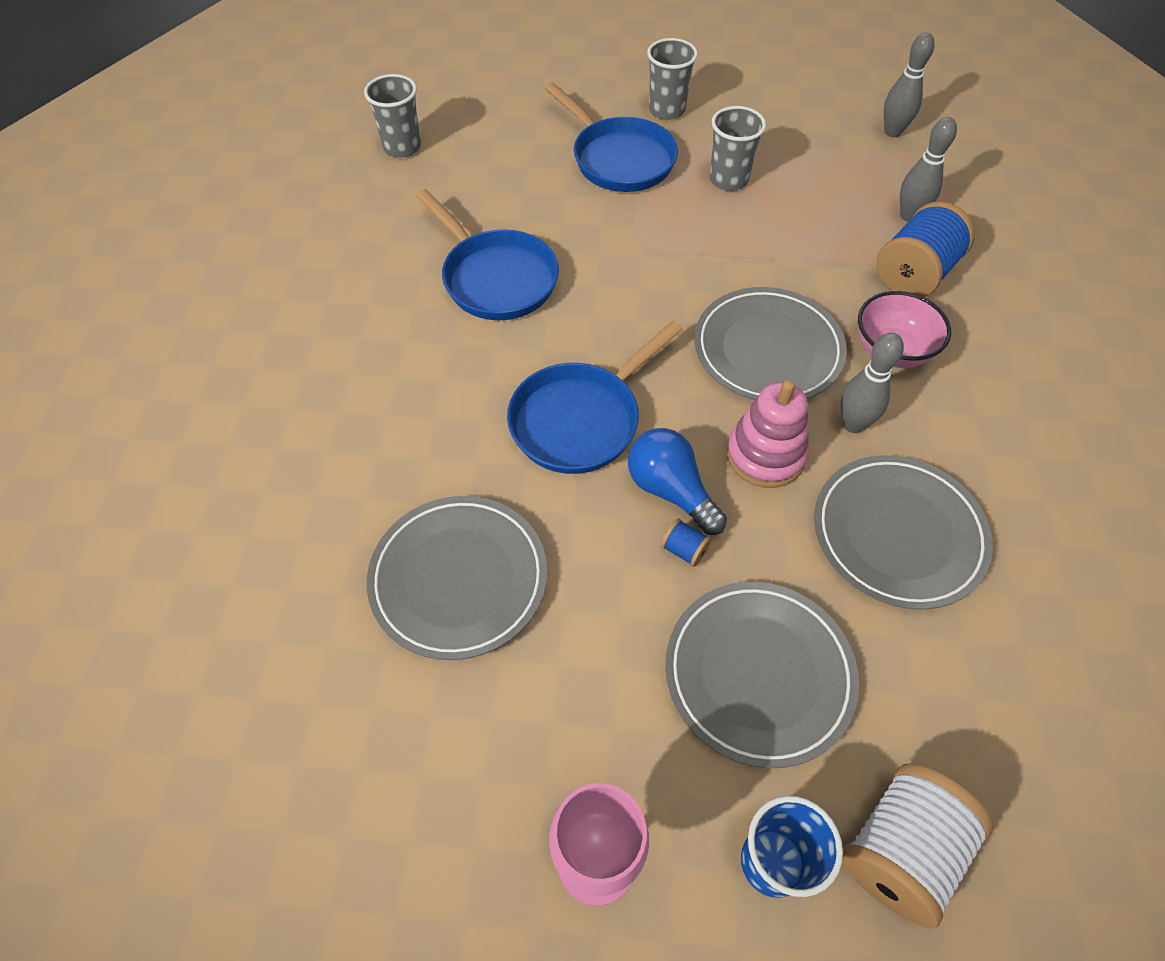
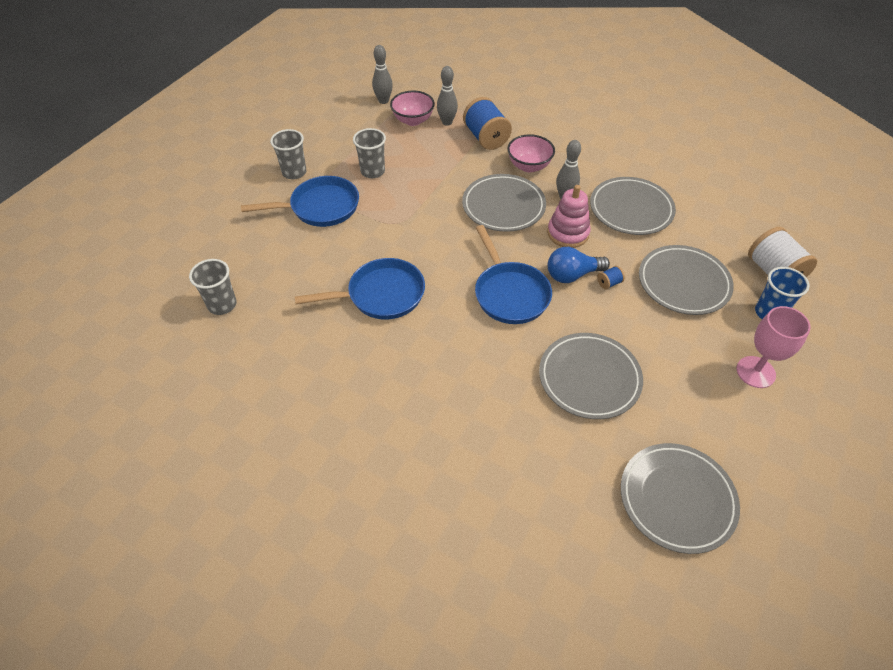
camera: 65 degrees left, 5 degrees down
(264, 776) = (677, 499): none -> grey plate
(877, 178) = (413, 120): none -> pink bowl

